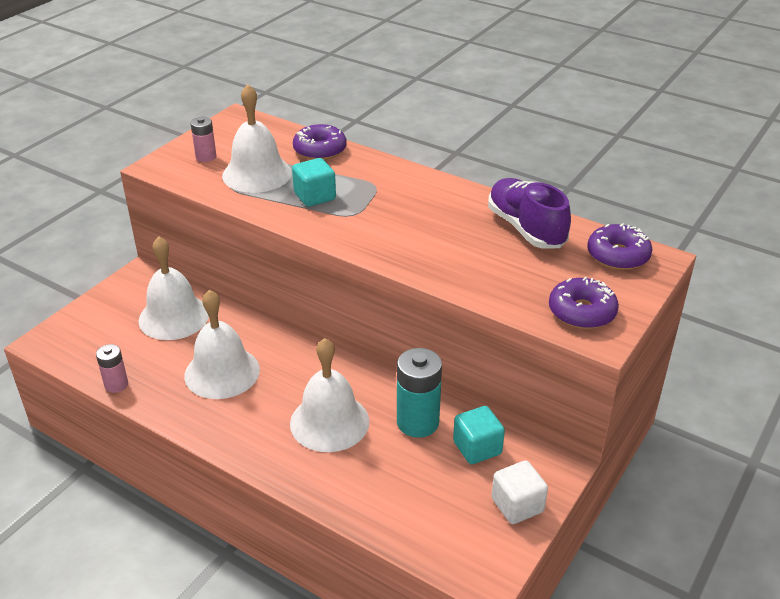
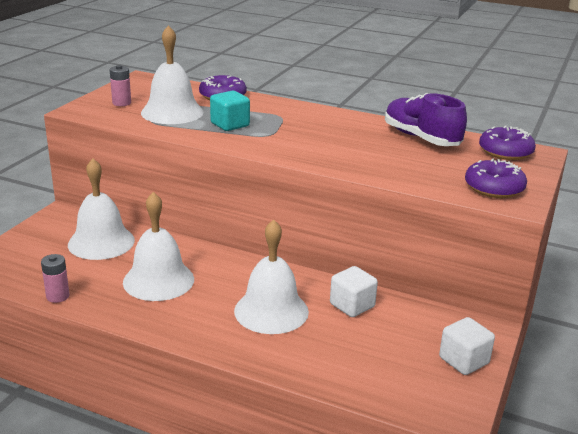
camera: 10 degrees left, 10 degrees down
(417, 422) = (352, 305): turquoise battery -> white cube
(477, 448) = (412, 320): turquoise cube -> none

